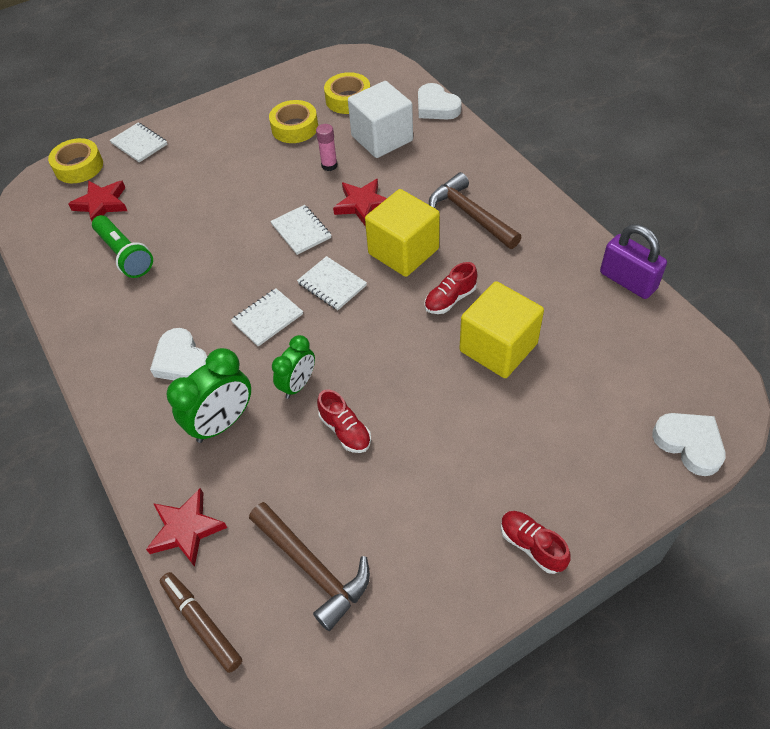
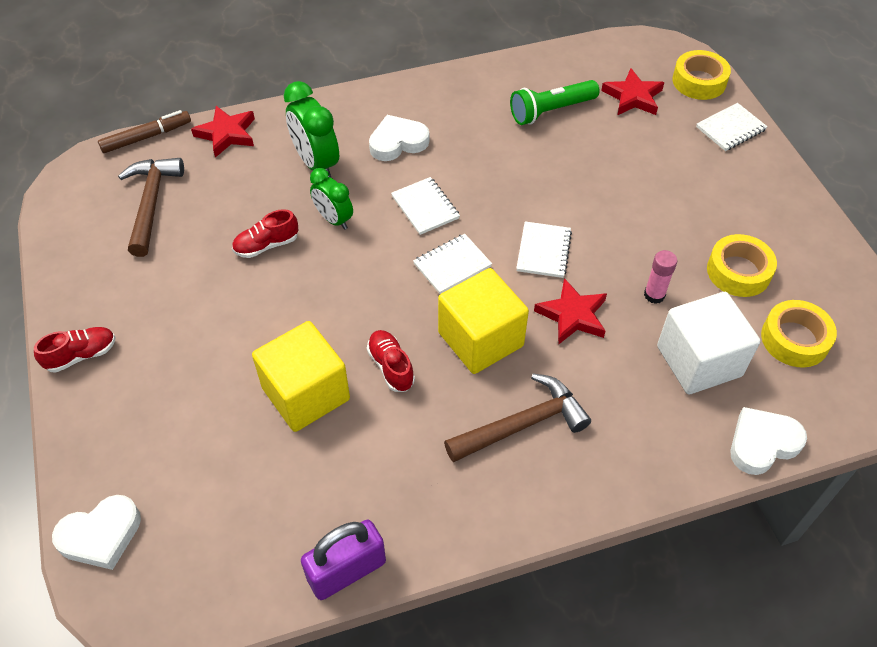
camera: 100 degrees right, 0 degrees up
(301, 231) = (543, 251): white notebook -> white notebook turned 60 degrees counterclockwise
(312, 568) = (151, 203): brown hammer -> brown hammer turned 120 degrees clockwise

